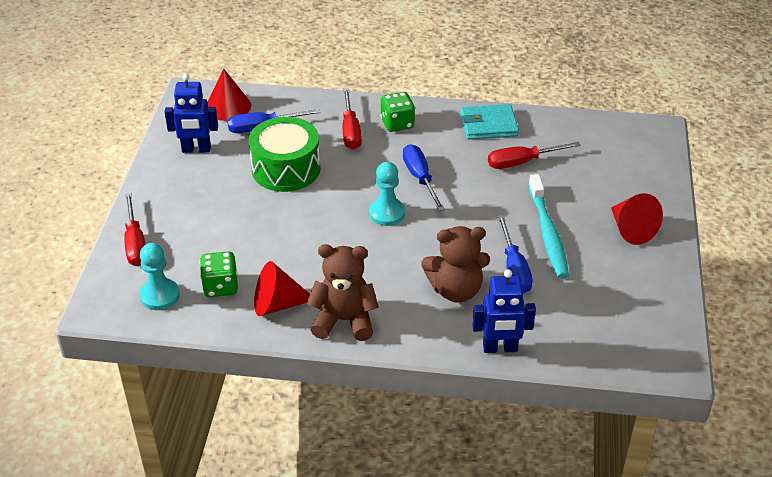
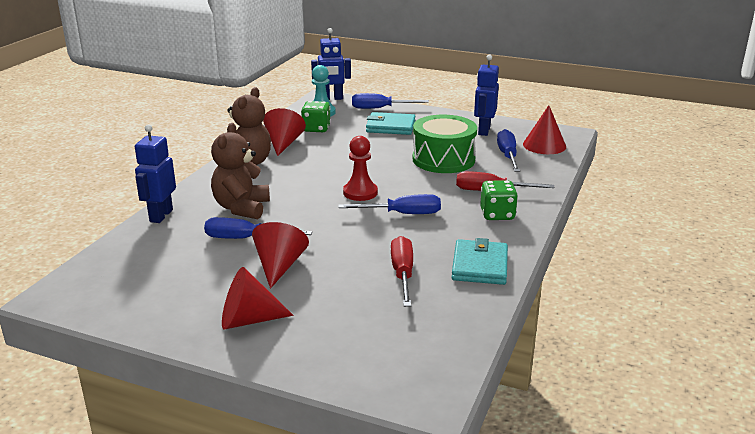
camera: 105 degrees right, 15 degrees down
(102, 298) = (332, 98): none -> blue robot
(135, 243) = (380, 108): red screwdriver -> blue screwdriver
(199, 223) = (390, 127): none -> turquoise wallet
(387, 213) = (360, 193): turquoise pawn -> red pawn
(548, 233) = (279, 266): turquoise toothbrush -> red cone

